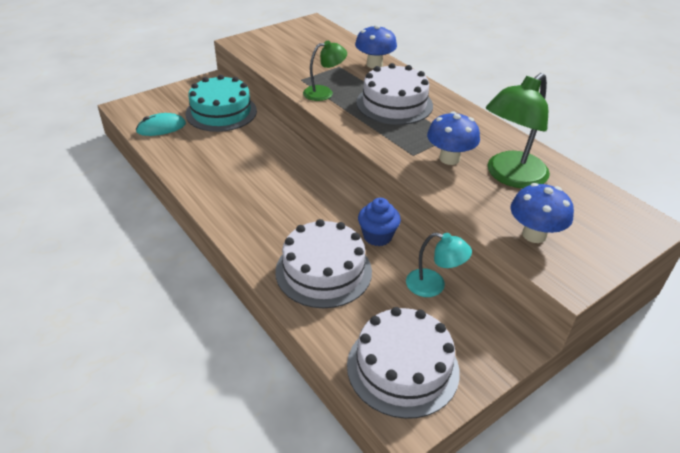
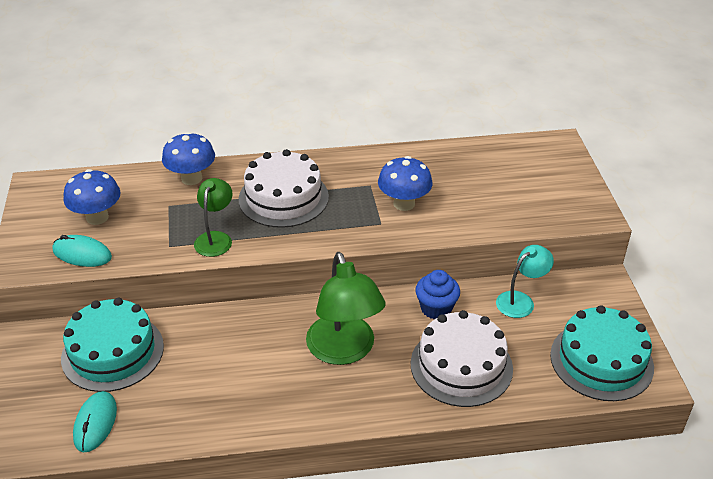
camera: 60 degrees left, 0 degrees up
(266, 55) = (82, 254): none -> turquoise mouse
(402, 368) = (601, 360): white cake -> turquoise cake
(510, 176) = (454, 181): green lamp -> green lamp (344, 351)
(534, 235) = (536, 206): blue mushroom -> blue mushroom (97, 217)

